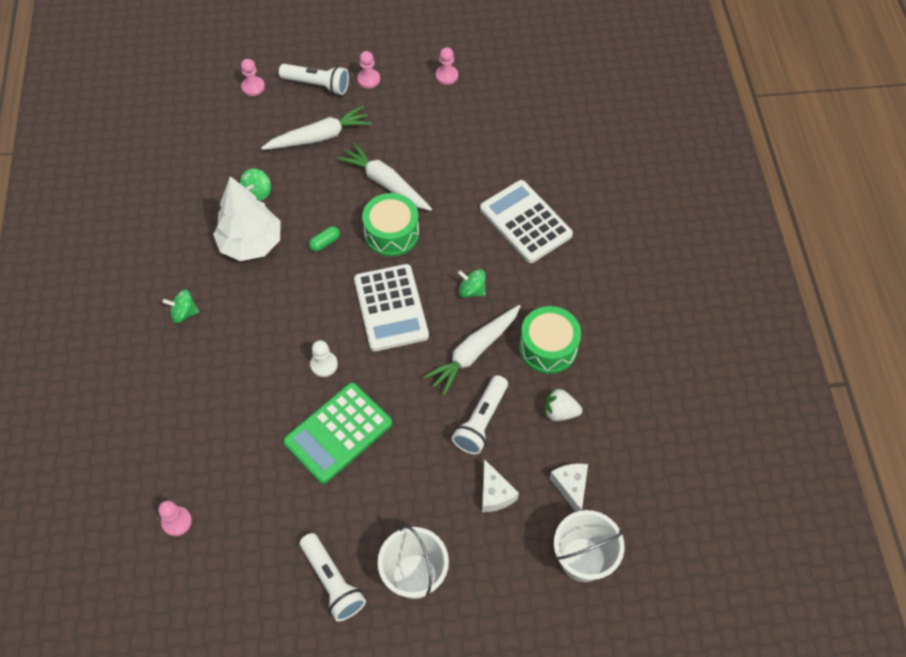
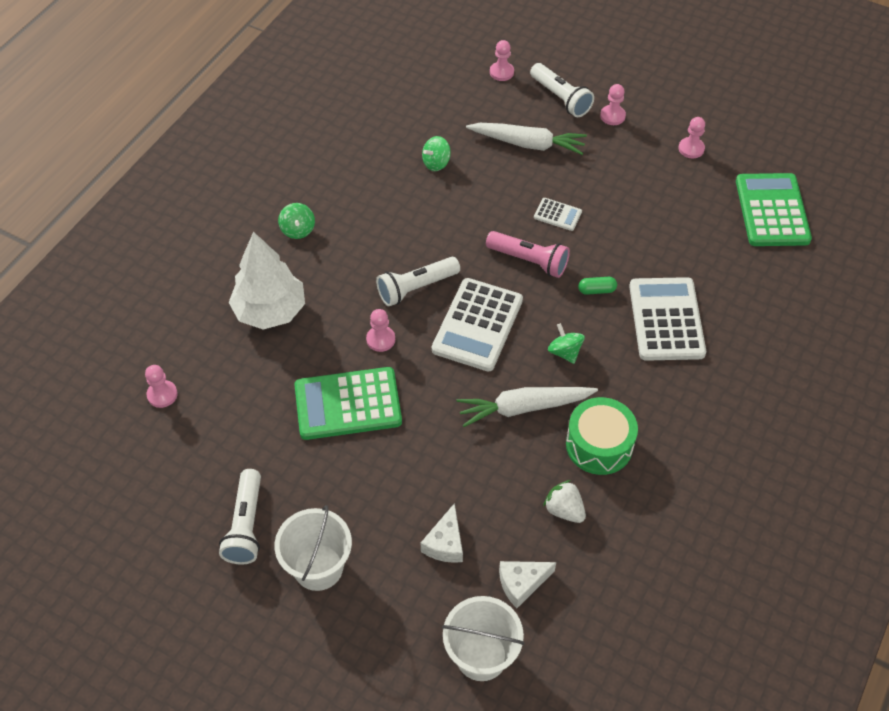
camera: 35 degrees right, 5 degrees down
(184, 313) = (298, 230): green spinning top -> green spinning top turned 135 degrees counterclockwise
(251, 243) = (397, 203): white tree -> white tree (270, 311)
(324, 364) = (380, 339): white pawn -> pink pawn
(325, 243) = (462, 237): green capsule -> green capsule (596, 290)
(386, 183) = (557, 215): white carrot -> white calculator
(391, 233) = (529, 261): green drum -> pink flashlight
(481, 421) = (483, 472): white flashlight -> white flashlight (416, 288)
(538, 94) = (772, 210): none -> green calculator
(571, 487) = (521, 583): white cheese -> white cheese turned 135 degrees counterclockwise

